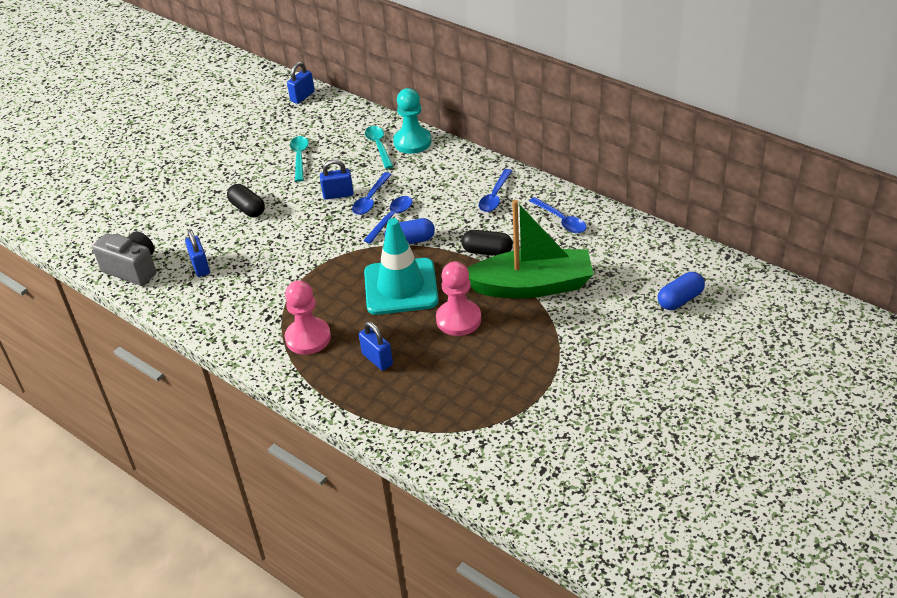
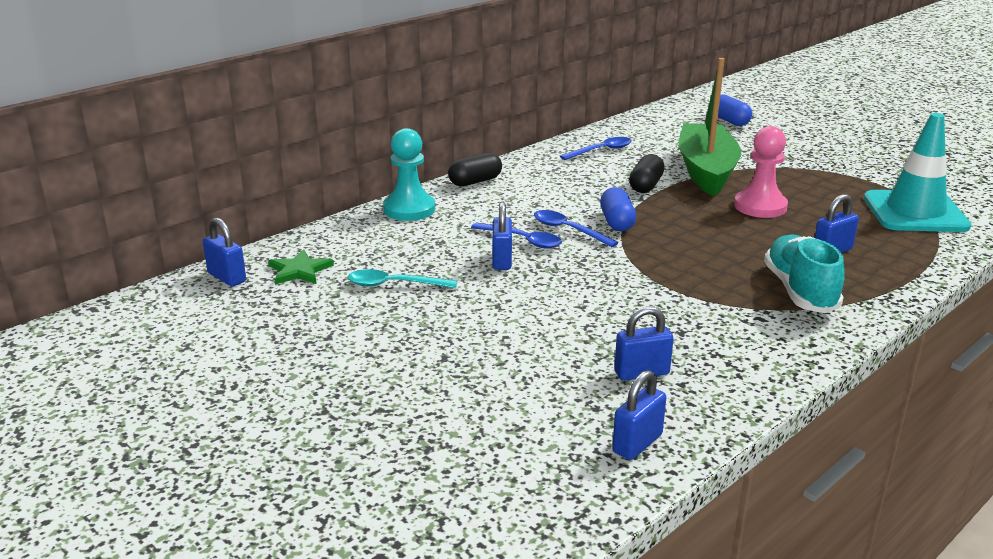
camera: 85 degrees left, 15 degrees down
(133, 269) = (637, 443): grey camera -> blue padlock
(247, 209) = (505, 329): black capsule -> black capsule (475, 182)
(308, 338) = (800, 291): pink pawn -> turquoise shoe
(314, 119) = (299, 270): none -> green star
(378, 146) = (404, 230): turquoise spoon -> none
(401, 287) = (703, 232): turquoise traffic cone -> turquoise traffic cone (915, 212)
(495, 196) = (547, 175): blue spoon -> none

